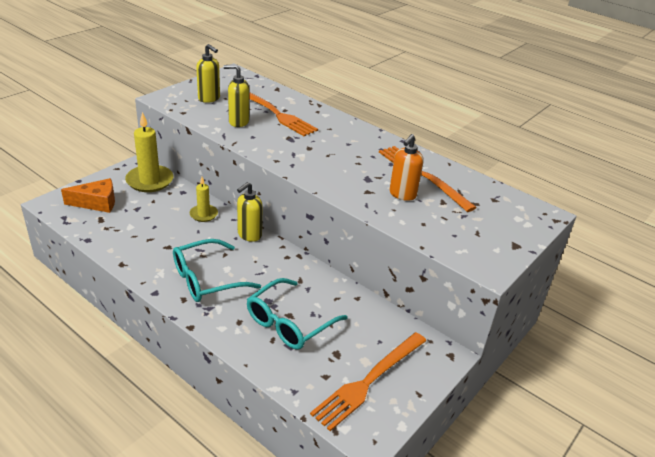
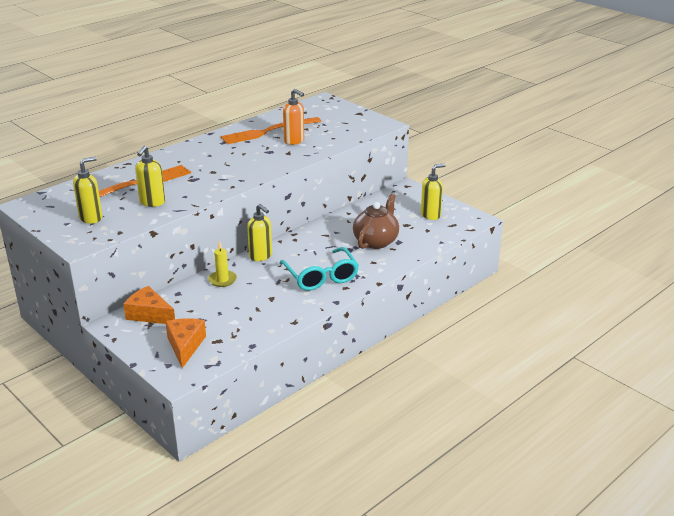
camera: 80 degrees left, 5 degrees down
(150, 181) = (149, 314): yellow candle -> orange cheese
(288, 323) = (376, 241): turquoise glasses -> brown teapot
(369, 381) = (431, 215): orange fork -> yellow soap dispenser

